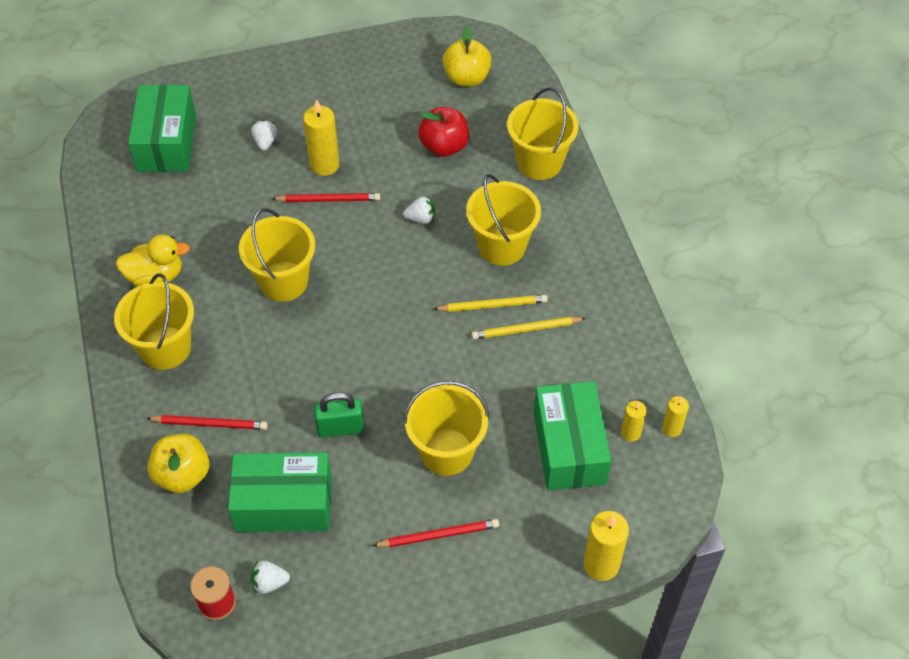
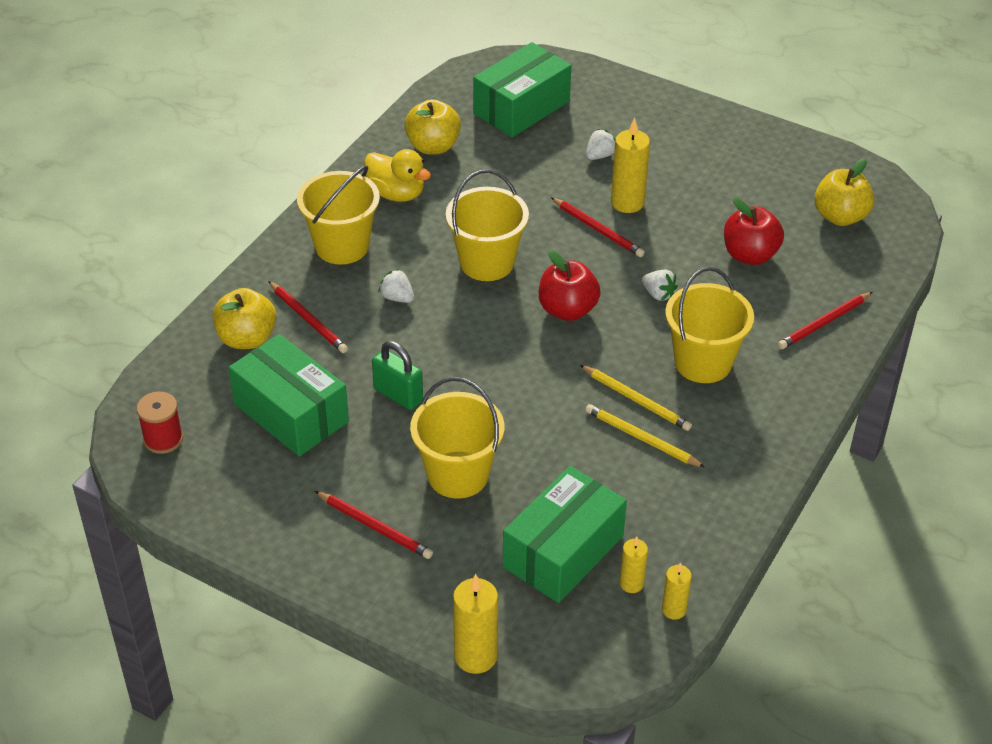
camera: 45 degrees right, 10 degrees down
(138, 219) = (433, 146): none -> yellow apple
(269, 583) = (214, 456): white strawberry -> white strawberry (397, 297)
(377, 275) = (567, 310): none -> red apple
(539, 162) = (824, 323): yellow bucket -> red pencil

